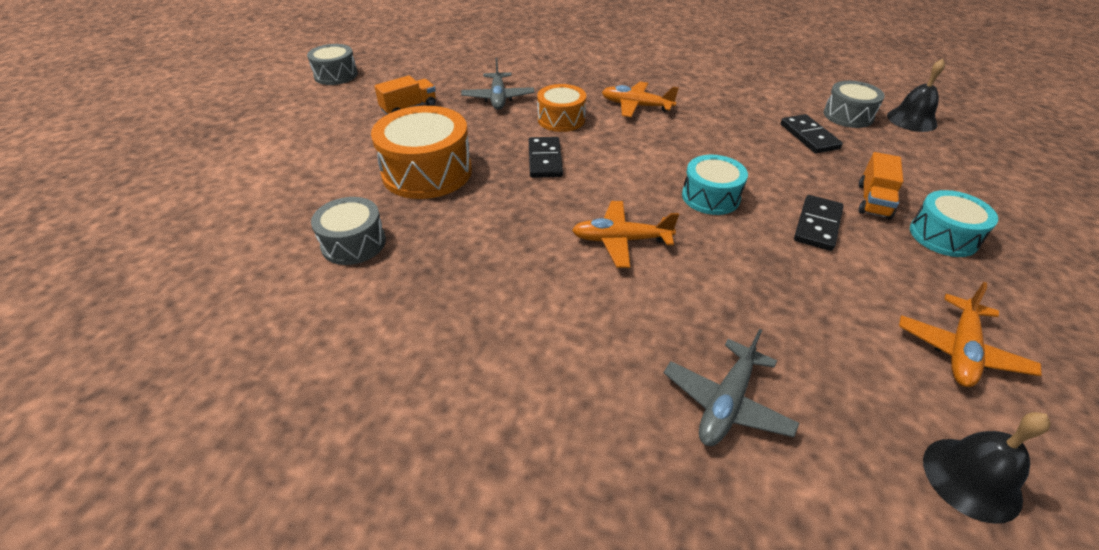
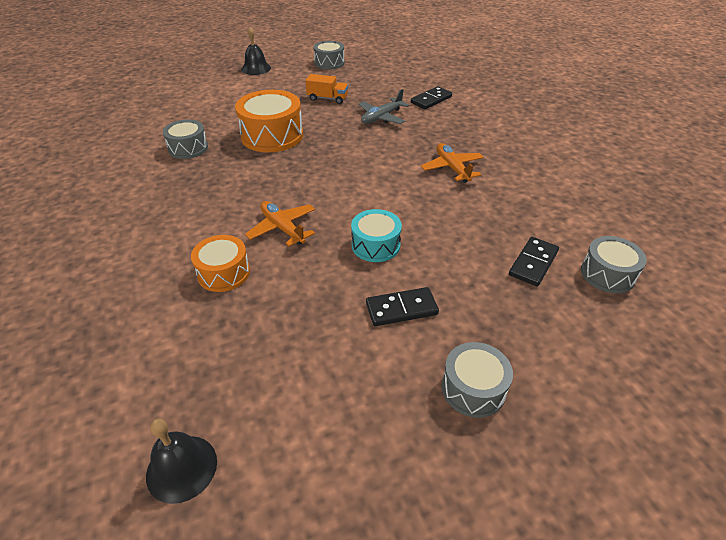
camera: 50 degrees right, 0 degrees up
(545, 160) = (334, 165): black domino -> black domino (431, 100)
(561, 119) = (389, 149): orange drum -> orange drum (224, 273)
(726, 403) = (169, 328): grey plane -> none
(873, 201) = (477, 330): orange truck -> none
(912, 120) = (667, 317): black bell -> black bell (256, 68)
(943, 236) = (473, 388): turquoise drum -> grey drum
(960, 350) = (317, 434): orange plane -> none

